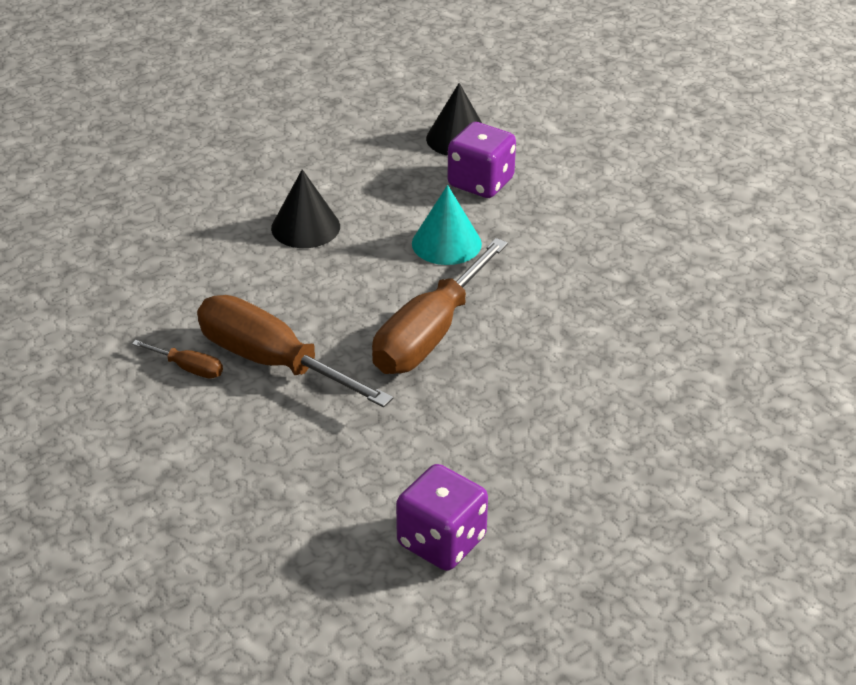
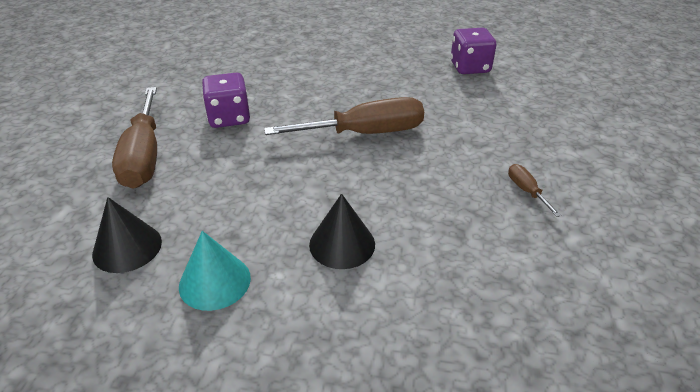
camera: 135 degrees left, 0 degrees up
(272, 362) = (470, 167): brown screwdriver -> brown screwdriver (144, 156)
(446, 243) = (276, 174): turquoise cone -> turquoise cone (215, 281)
(480, 183) = (184, 200): purple dice -> purple dice (229, 118)

